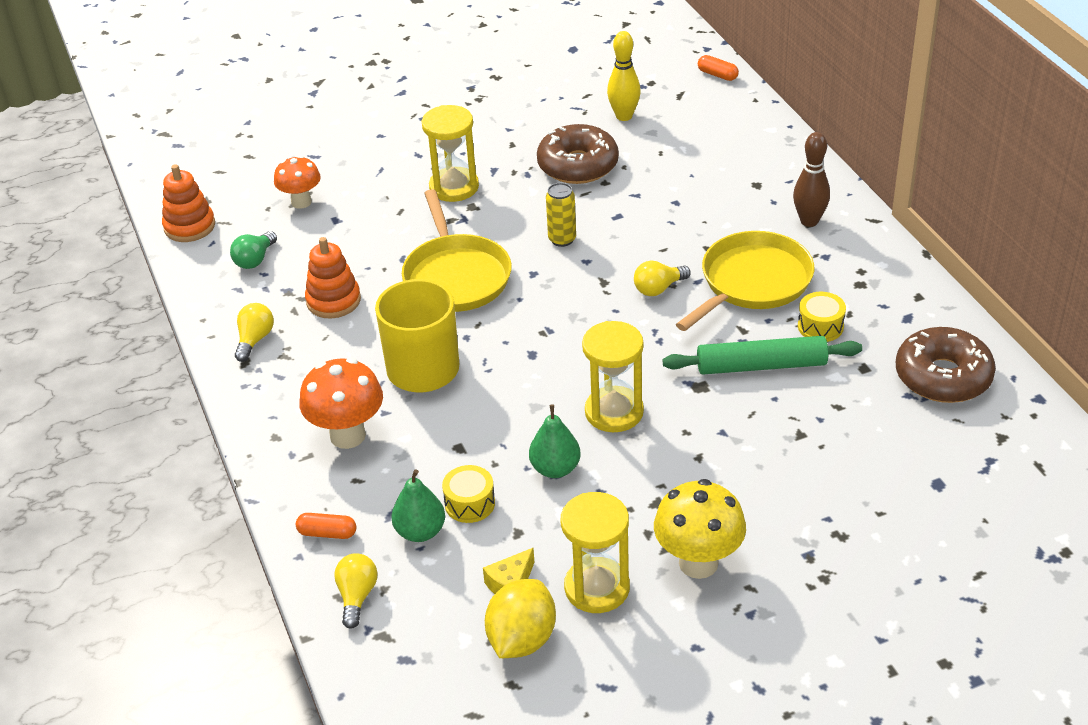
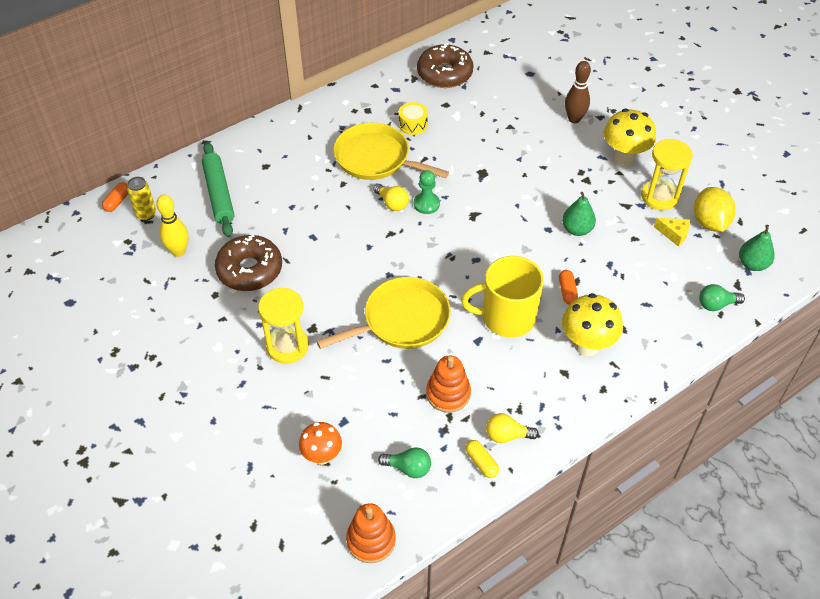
camera: 105 degrees left, 10 degrees up
(232, 314) = (481, 462): none -> yellow capsule
(327, 533) = (675, 333): orange capsule -> orange capsule (567, 291)
(348, 435) = (587, 345): orange mushroom -> yellow mushroom
(357, 596) = (716, 304): yellow light bulb -> green light bulb
(420, 532) = (653, 285): green pear -> green pear (752, 264)
(470, 503) = (621, 265): yellow drum -> none
(522, 639) = (709, 222): yellow lemon -> yellow lemon turned 75 degrees clockwise
(562, 239) = (346, 264): yellow can -> yellow can (146, 214)
(614, 412) = (518, 209): yellow hourglass -> none
(649, 320) = (426, 204): none -> green pawn
(761, 366) = (456, 147): green rolling pin -> green rolling pin (219, 194)
(809, 221) = (305, 137): brown bowling pin -> brown bowling pin (574, 119)

